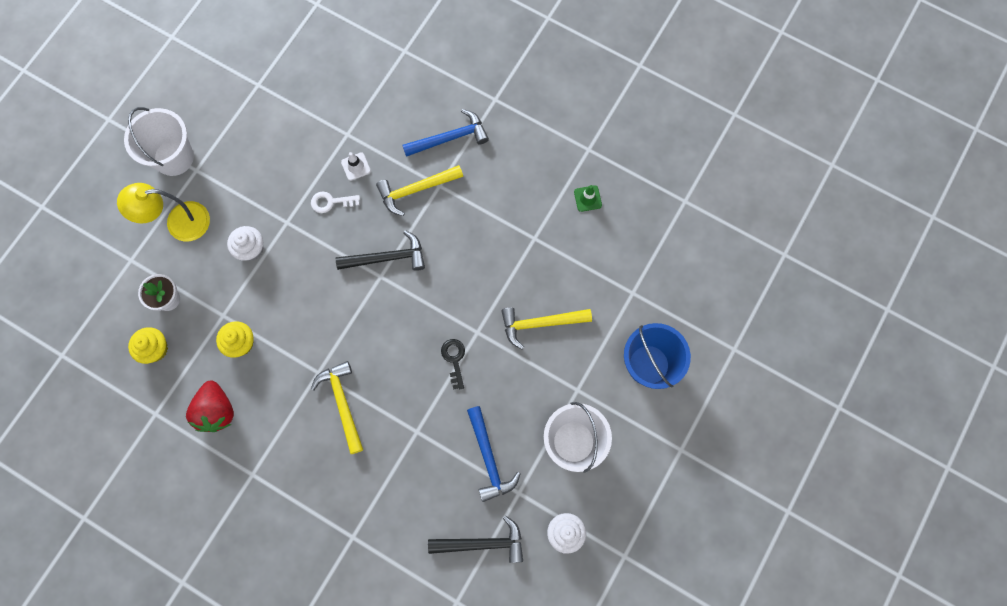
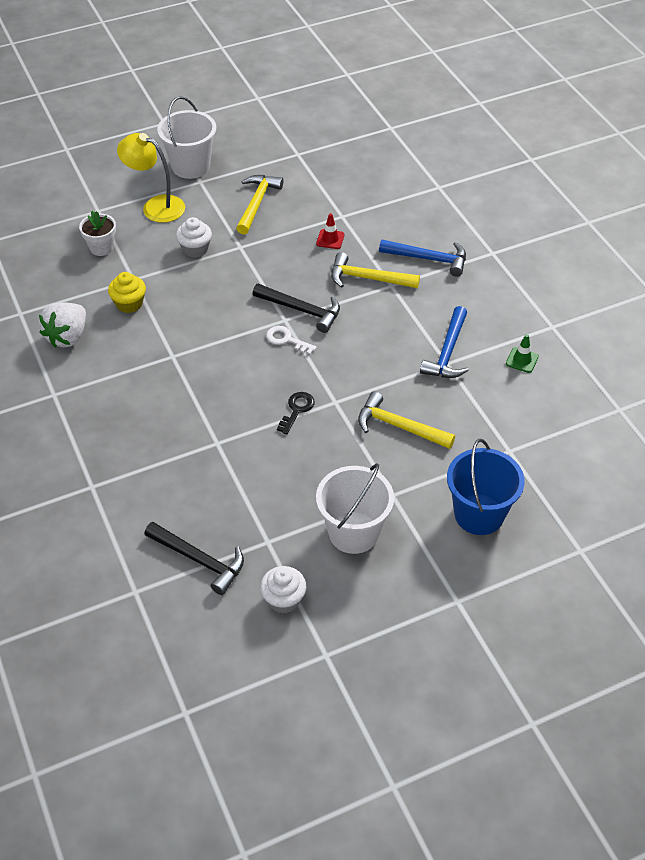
camera: 35 degrees right, 25 degrees down
(155, 349) = (61, 273): yellow cupcake -> none
(216, 411) = (68, 337): red strawberry -> white strawberry
(331, 202) = (288, 252): white key -> white key (287, 340)
(342, 403) = (172, 387): yellow hammer -> yellow hammer (257, 203)
(356, 166) = (330, 239): white traffic cone -> red traffic cone
(489, 459) = (263, 499): blue hammer -> blue hammer (447, 352)

